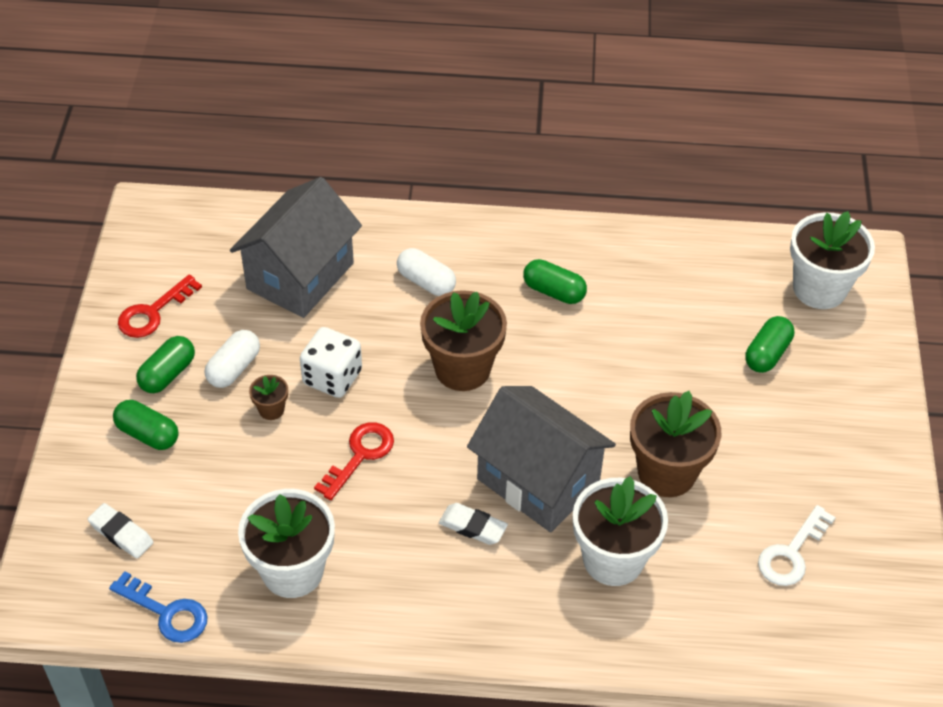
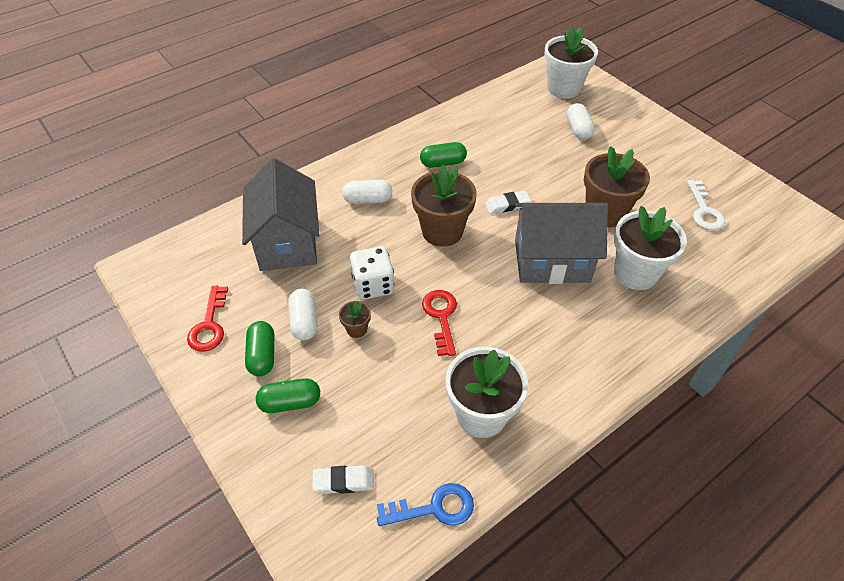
camera: 40 degrees left, 0 degrees up
(472, 527) = (549, 309): white eraser -> white eraser (507, 205)
(767, 354) = (578, 129): green capsule -> white capsule

